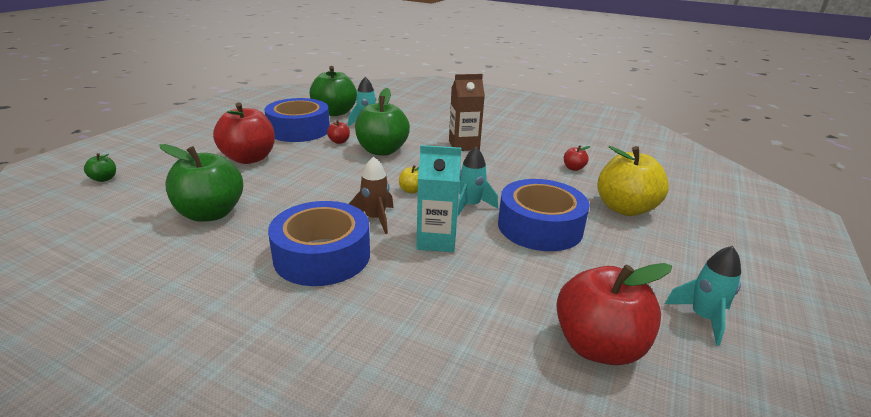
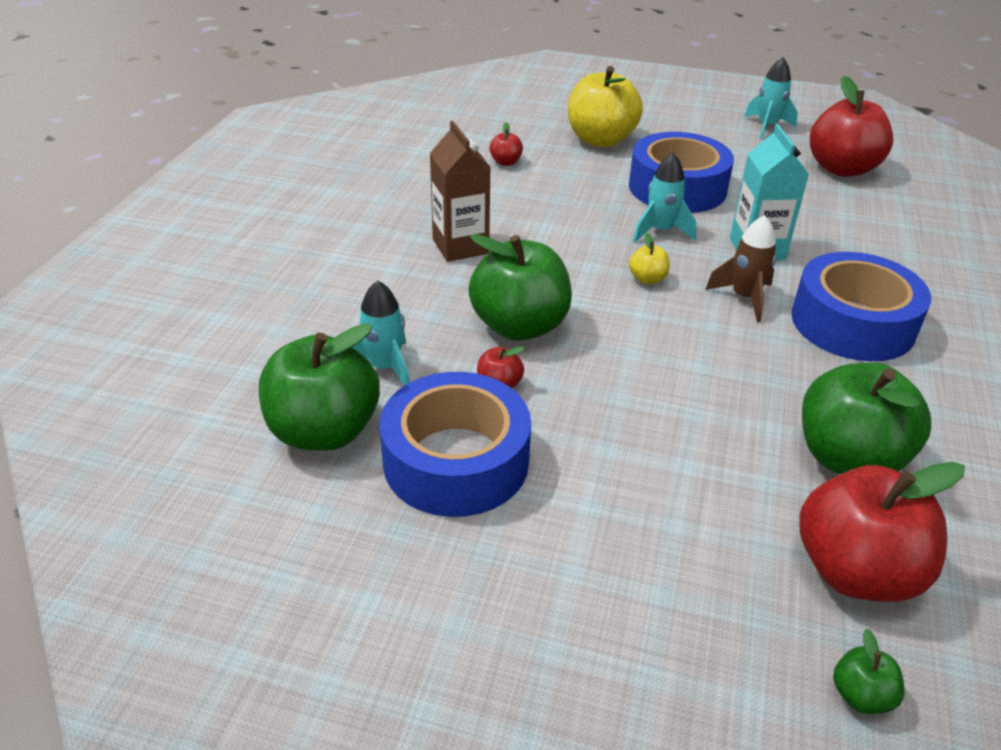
camera: 100 degrees left, 10 degrees up
(249, 158) = (636, 489): red apple -> red apple (855, 571)

